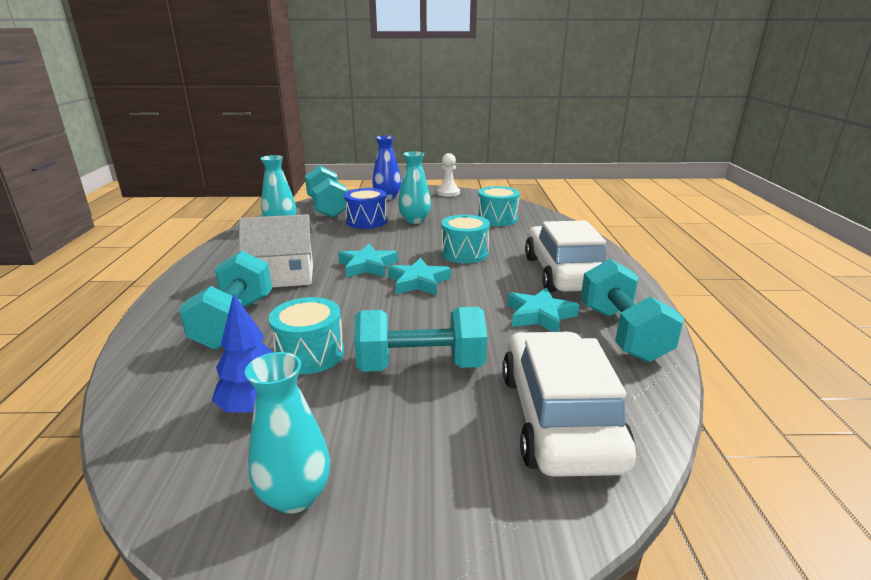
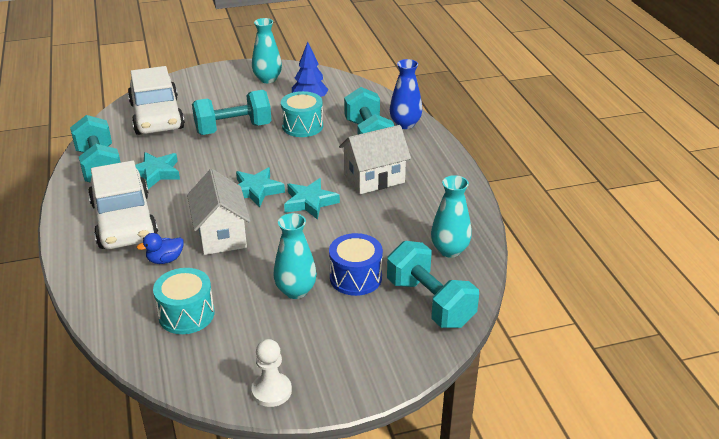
camera: 165 degrees right, 10 degrees up
(387, 197) = (365, 354): blue vase -> blue vase (405, 124)
(464, 253) = (221, 235): turquoise drum -> white house
(516, 244) = (165, 260): none -> blue duck

